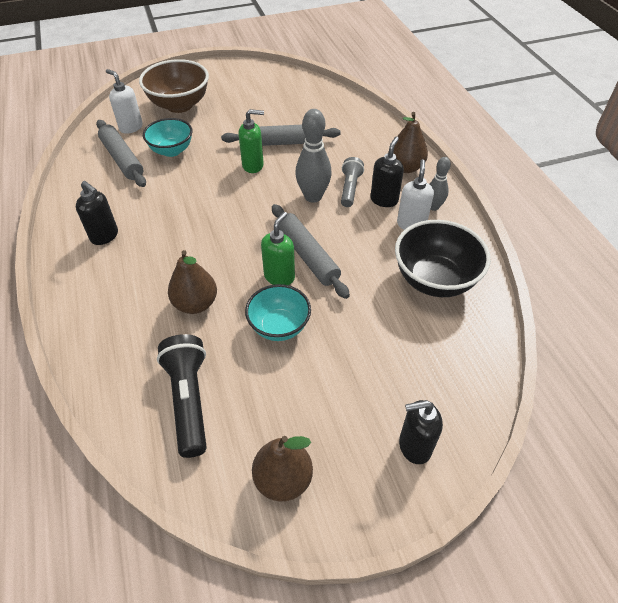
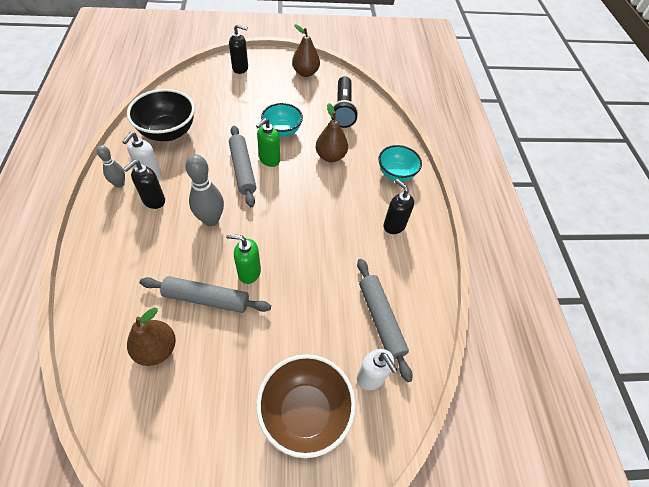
camera: 170 degrees left, 5 degrees up
(171, 150) = (327, 319): turquoise bowl -> turquoise bowl (396, 174)
(350, 188) = (174, 220): grey flashlight -> none
(405, 167) = (107, 230): brown pear -> brown pear (157, 349)

